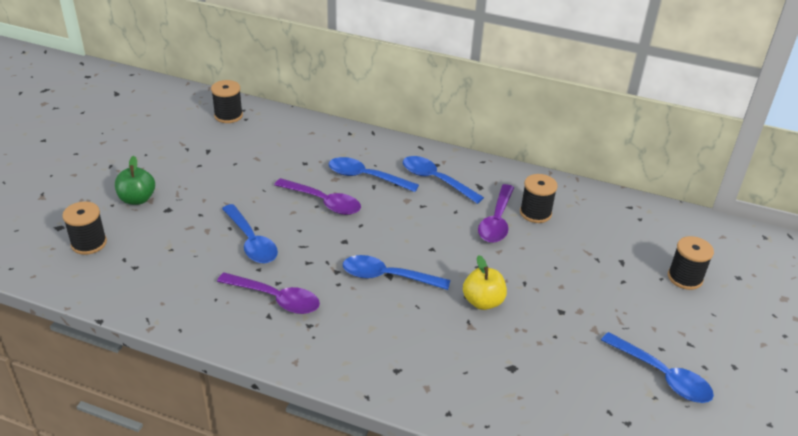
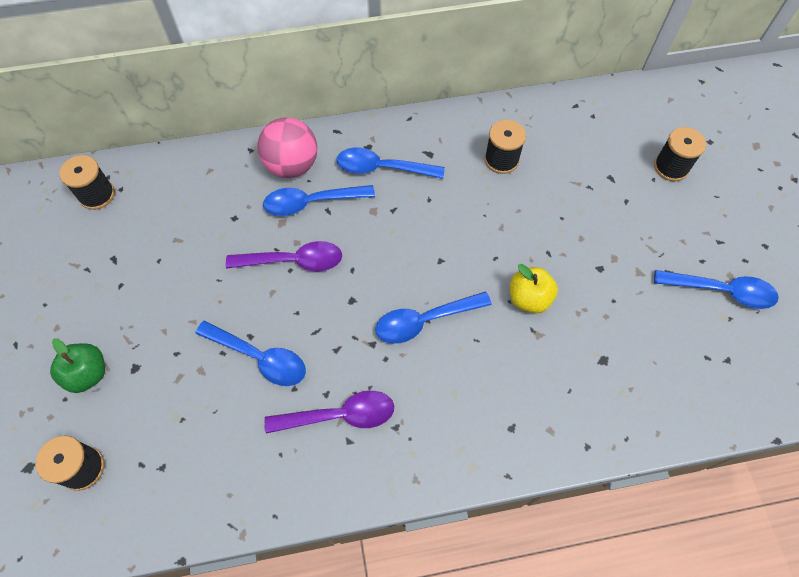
camera: 30 degrees left, 25 degrees up
(370, 152) = (292, 165): none -> pink ball
(496, 221) = (474, 191): purple spoon -> none

